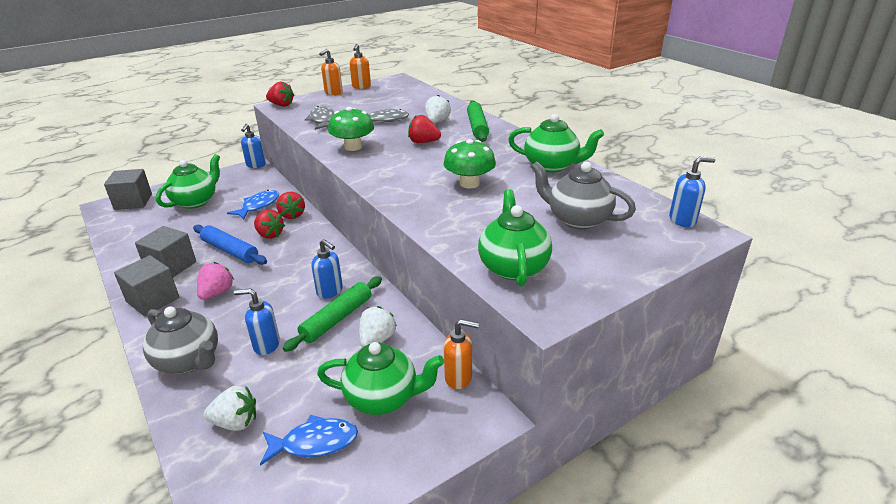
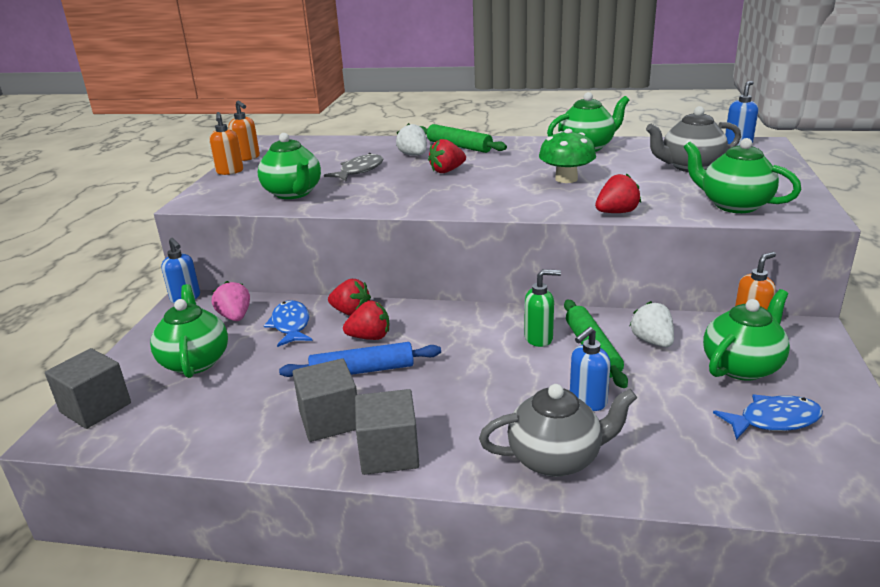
camera: 45 degrees left, 5 degrees down
(217, 293) = (441, 404): pink strawberry -> pink strawberry (235, 317)
(236, 422) = (701, 456): white strawberry -> none
(281, 105) = (198, 200): red strawberry -> red strawberry (616, 212)
(314, 443) = (774, 420): blue fish -> blue fish turned 45 degrees clockwise
(322, 120) = (293, 193): grey fish -> green teapot
(330, 291) = (539, 338): blue soap dispenser -> green soap dispenser
(353, 147) = (393, 197): green mushroom -> none

